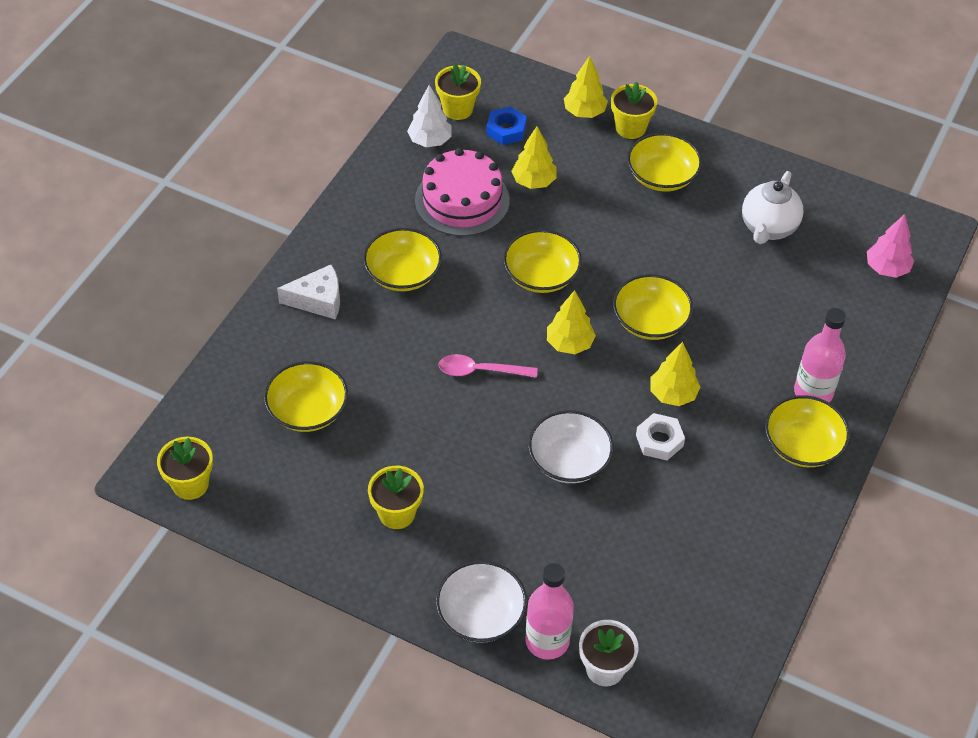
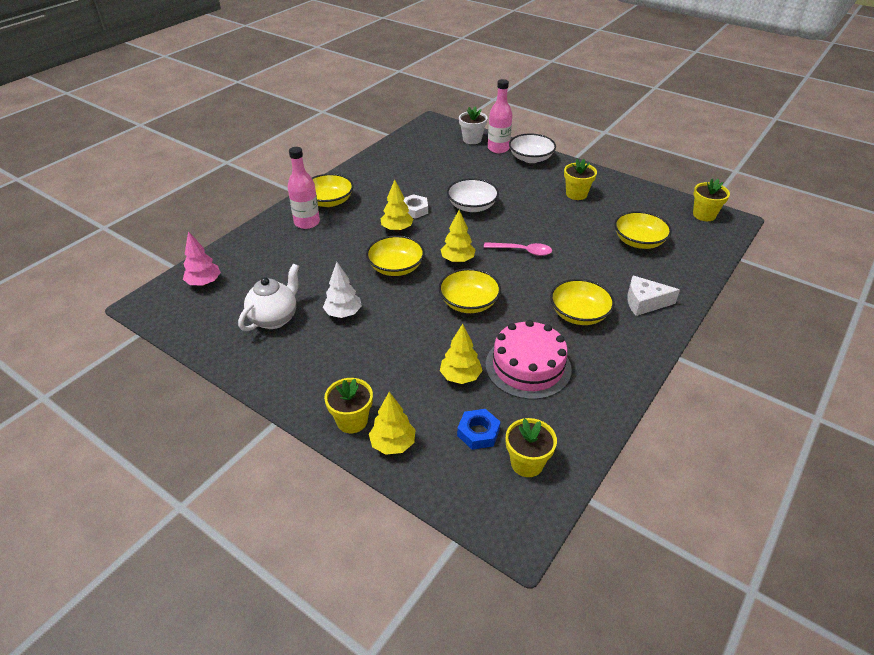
camera: 170 degrees left, 10 degrees down
(430, 141) = (557, 429): white tree -> white tree (343, 313)
(662, 176) = (342, 369): yellow bowl -> none

